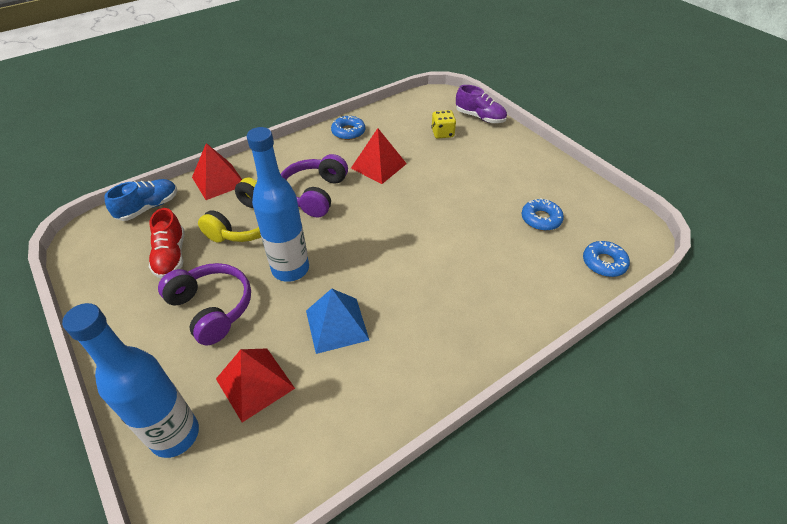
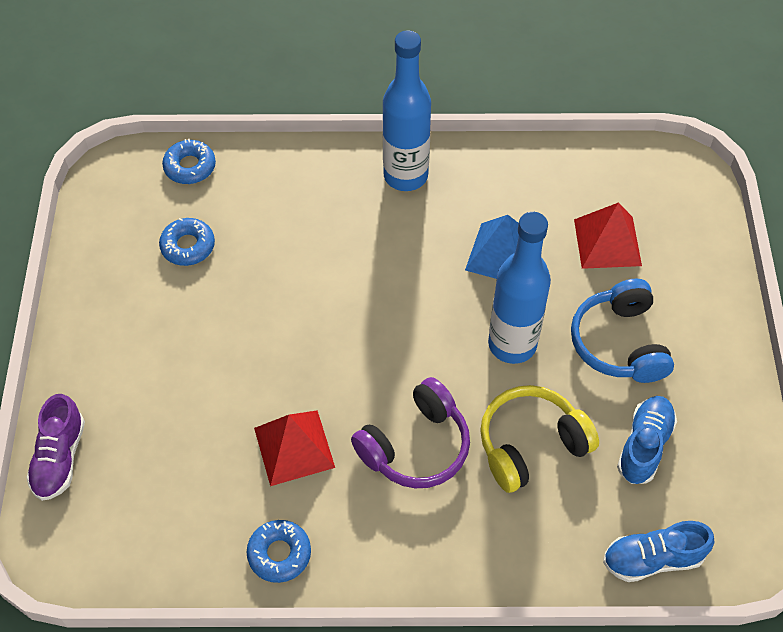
camera: 145 degrees left, 10 degrees up
(171, 256) = (644, 446): red shoe -> blue shoe
(175, 435) = (692, 237): blue bottle -> blue bottle (405, 176)
(211, 308) = (619, 343): purple headphones -> blue headphones
(218, 181) = (534, 557): red pyramid -> none
(442, 133) = (148, 458): yellow dice -> none
(480, 117) = (60, 458): purple shoe -> purple shoe turned 150 degrees counterclockwise

